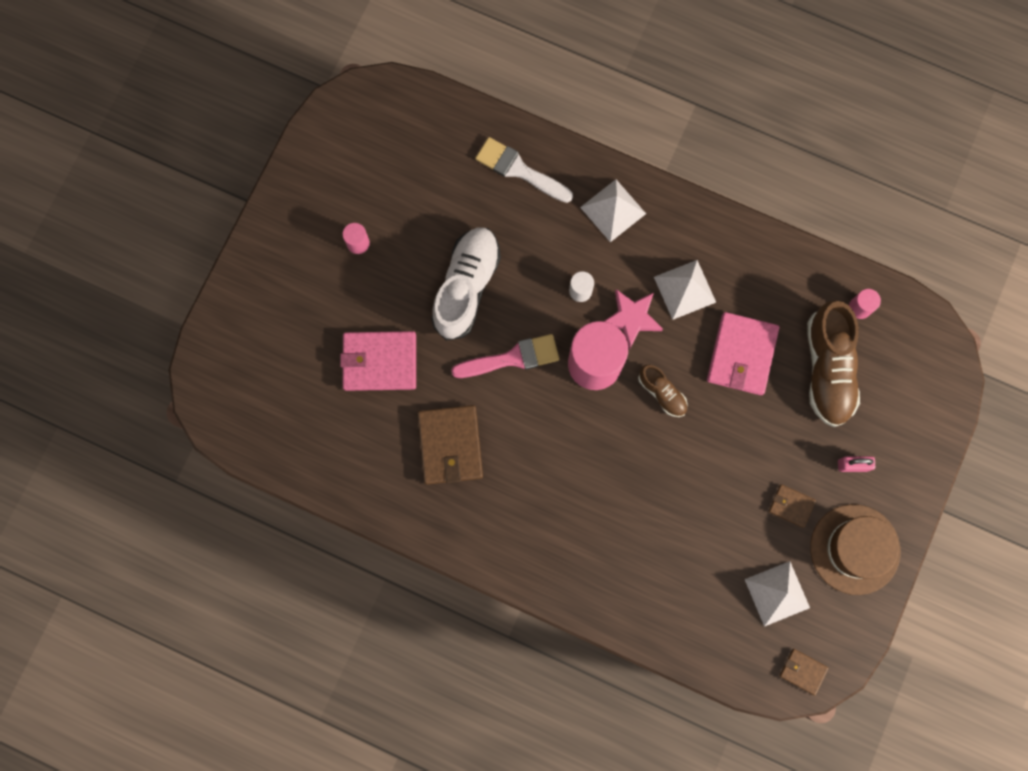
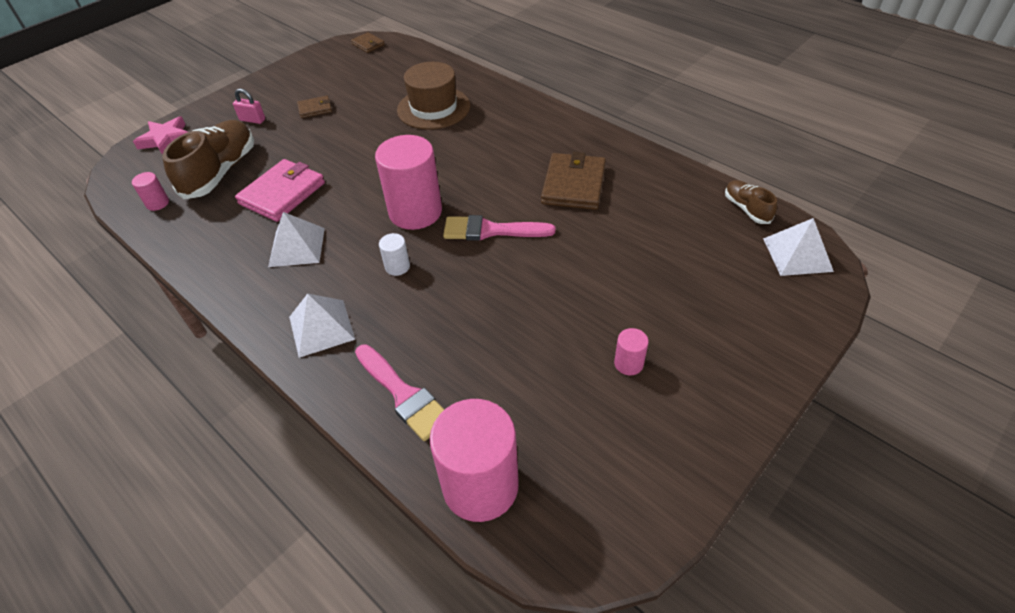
camera: 160 degrees left, 30 degrees down
(379, 362) = (627, 253): pink wallet -> none
(439, 119) = (480, 486): none -> pink cylinder
(466, 287) = (514, 295): white shoe -> none
(519, 170) = (403, 395): white brush -> pink brush
(631, 318) = (361, 236): pink star -> pink star (166, 139)
(662, 393) = (368, 183): brown shoe -> brown shoe (746, 209)
(777, 593) = (358, 74): white pyramid -> white pyramid (797, 254)
(791, 506) = (315, 109): brown wallet -> brown wallet turned 60 degrees counterclockwise
(855, 549) = (289, 84): brown hat -> brown hat (433, 108)

